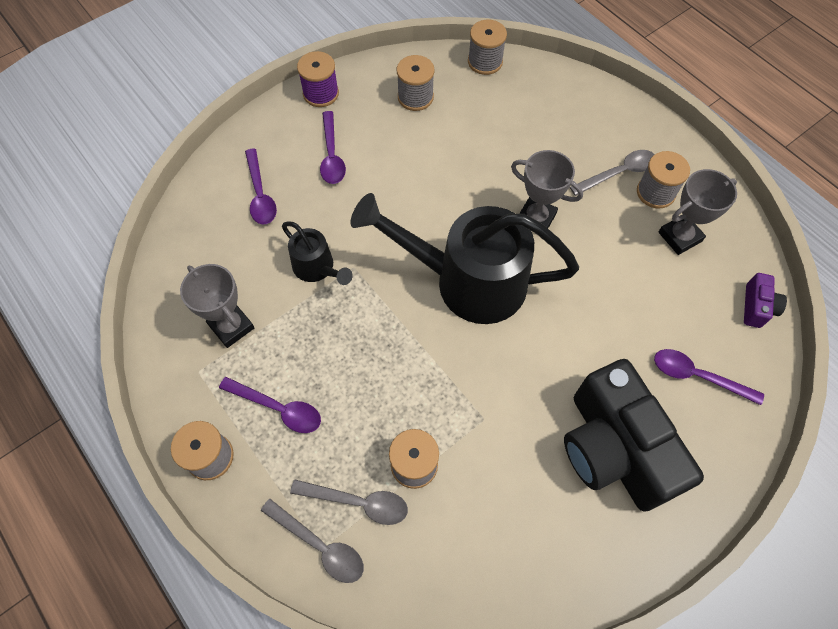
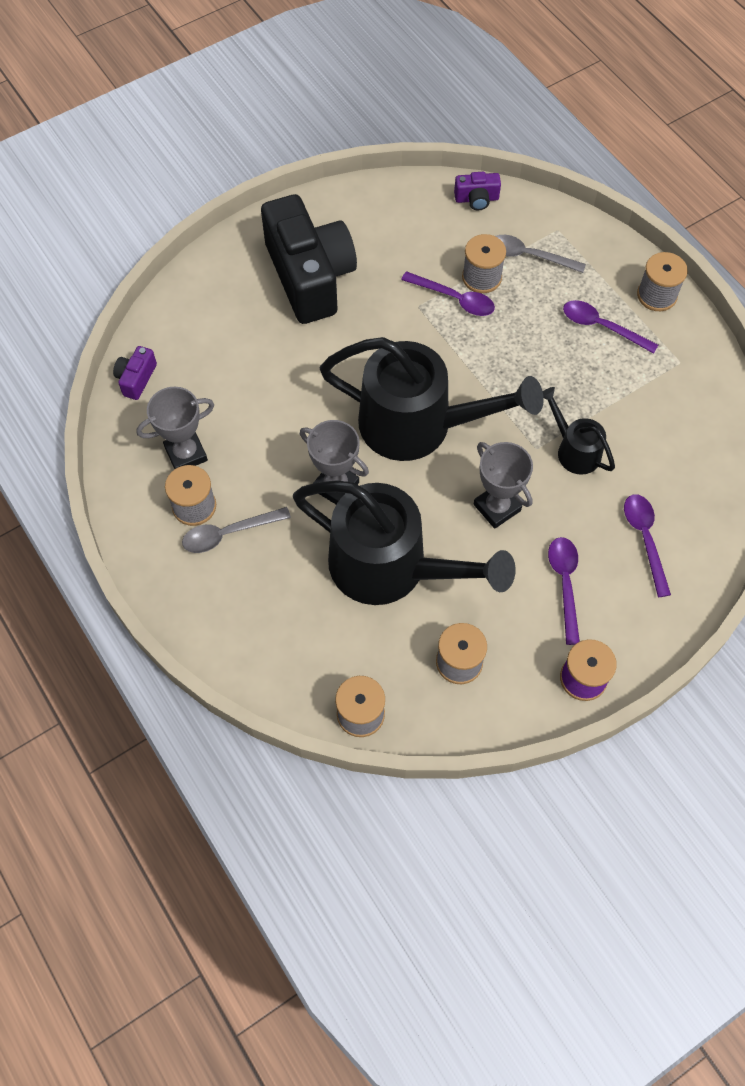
camera: 175 degrees left, 0 degrees up
(231, 326) = (655, 399): grey trophy -> grey trophy (497, 507)
(320, 545) = (559, 231): grey spoon -> none
(426, 593) = (476, 199): none -> purple camera
(475, 157) = (392, 568): none -> black watering can
(697, 376) = (218, 324): purple spoon -> purple spoon (454, 299)

